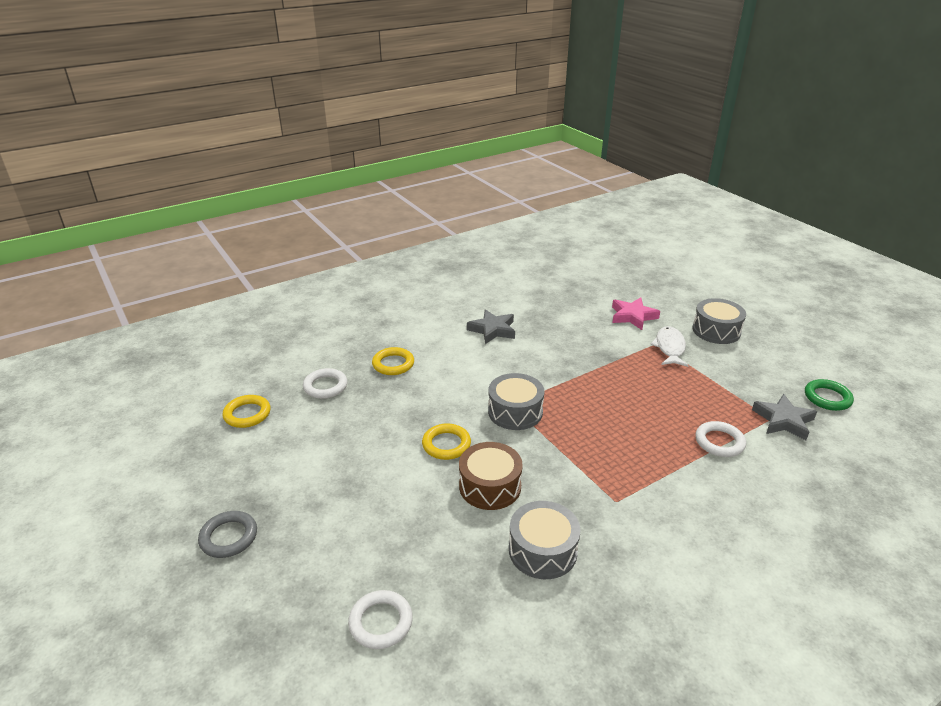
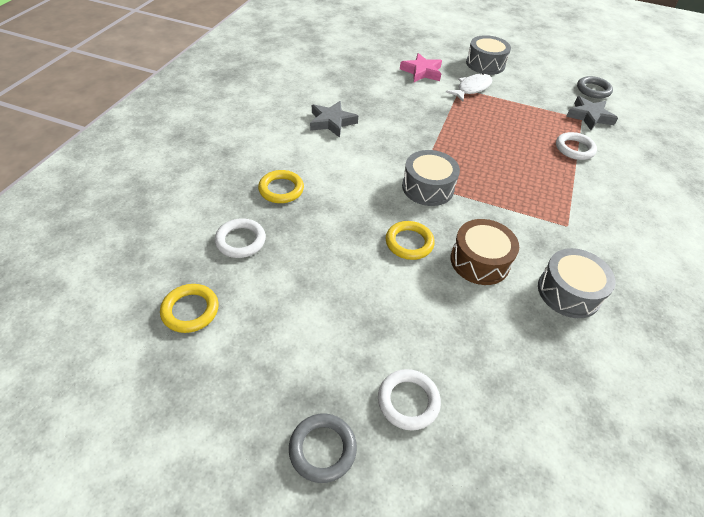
camera: 40 degrees left, 15 degrees up
(381, 622) = (536, 430): white ring -> white ring (408, 401)
(669, 348) = (472, 88): white fish -> white fish turned 75 degrees clockwise
(827, 398) = (593, 90): green ring -> grey ring

